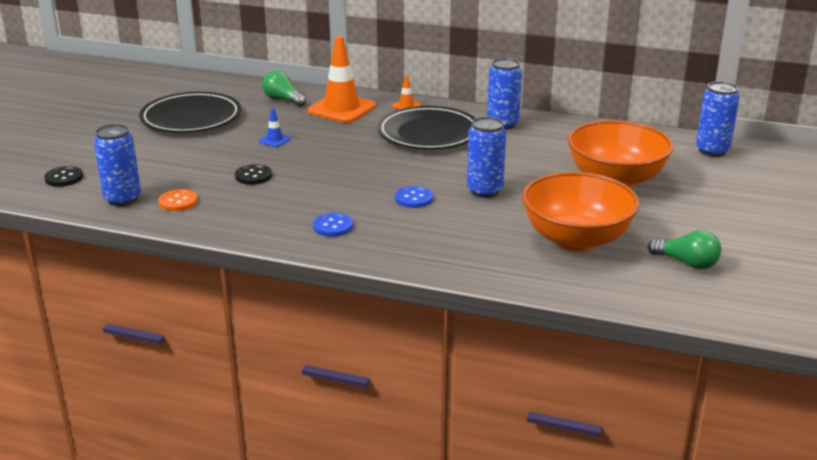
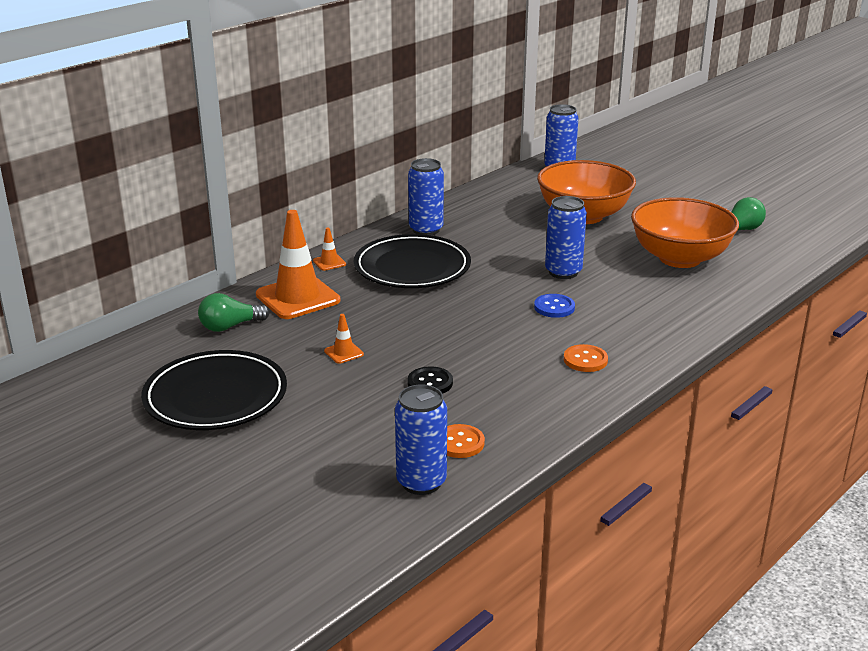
camera: 65 degrees left, 0 degrees up
(64, 178) = (316, 523): black button -> none
(275, 140) = (344, 353): blue traffic cone -> orange traffic cone
(333, 226) = (585, 360): blue button -> orange button

